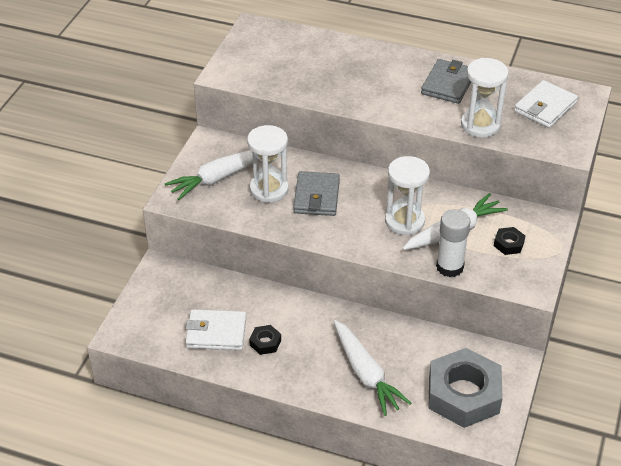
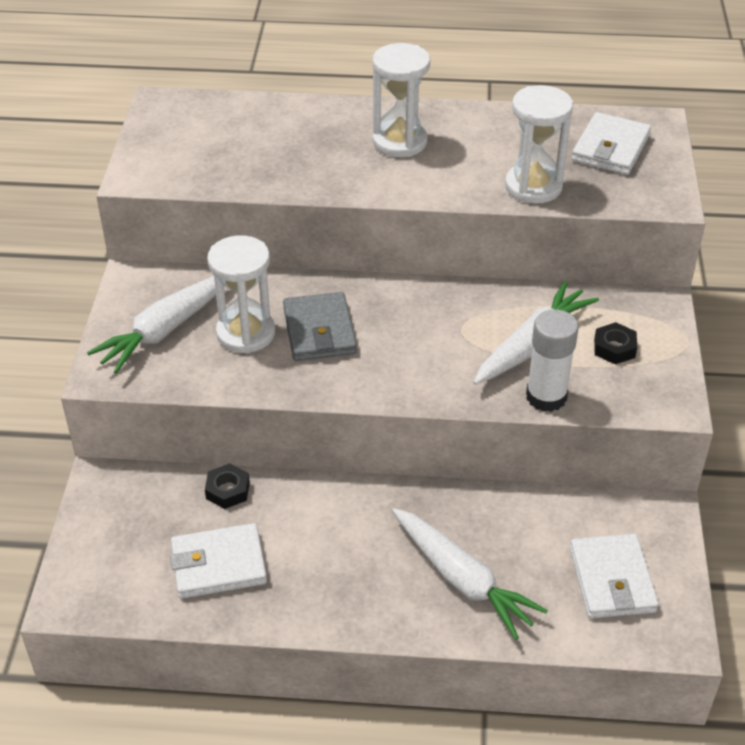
camera: 15 degrees left, 0 degrees up
(265, 342) = (298, 564): black nut -> black nut (227, 490)
(404, 221) = (458, 343): white hourglass -> white hourglass (399, 142)
(448, 84) = (466, 139): grey wallet -> none
(463, 394) = (612, 580): grey nut -> white wallet

